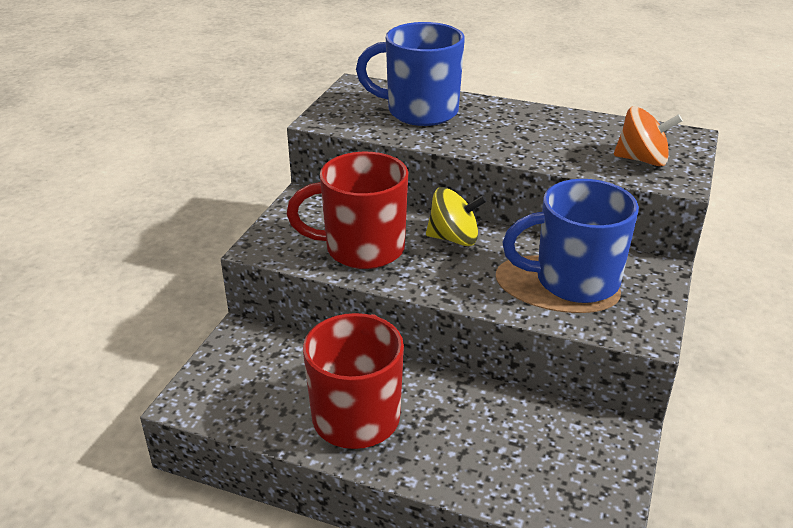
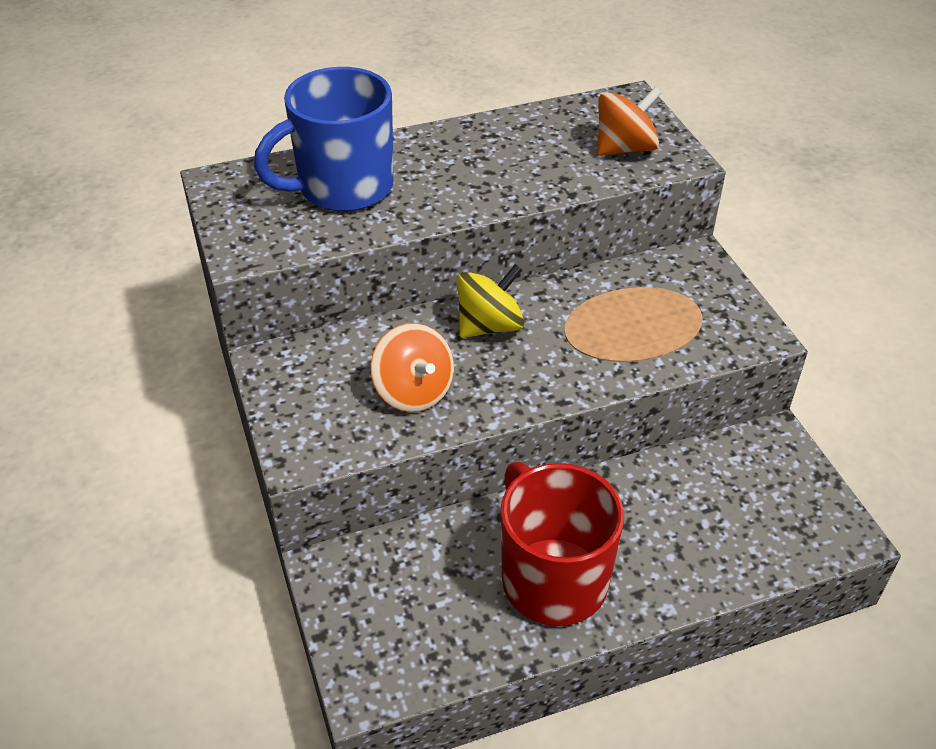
camera: 40 degrees left, 10 degrees up
(362, 249) = (413, 391): red mug -> orange spinning top
(574, 280) = (645, 312): blue mug -> none

